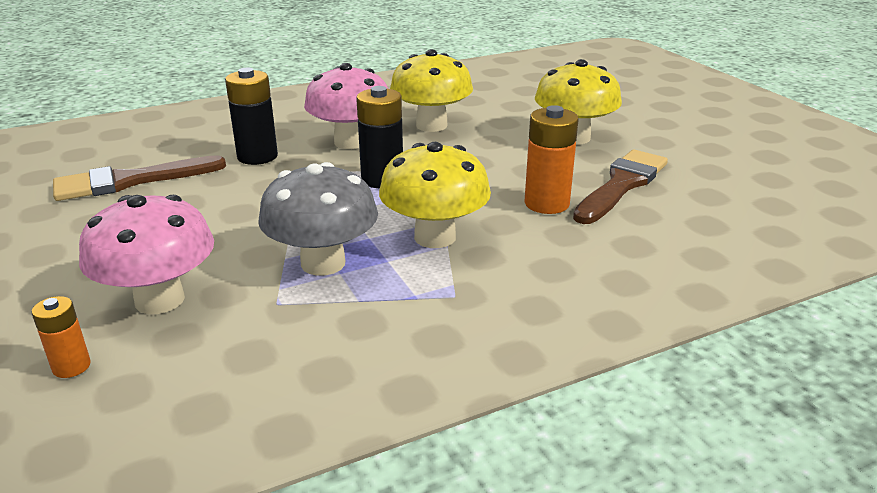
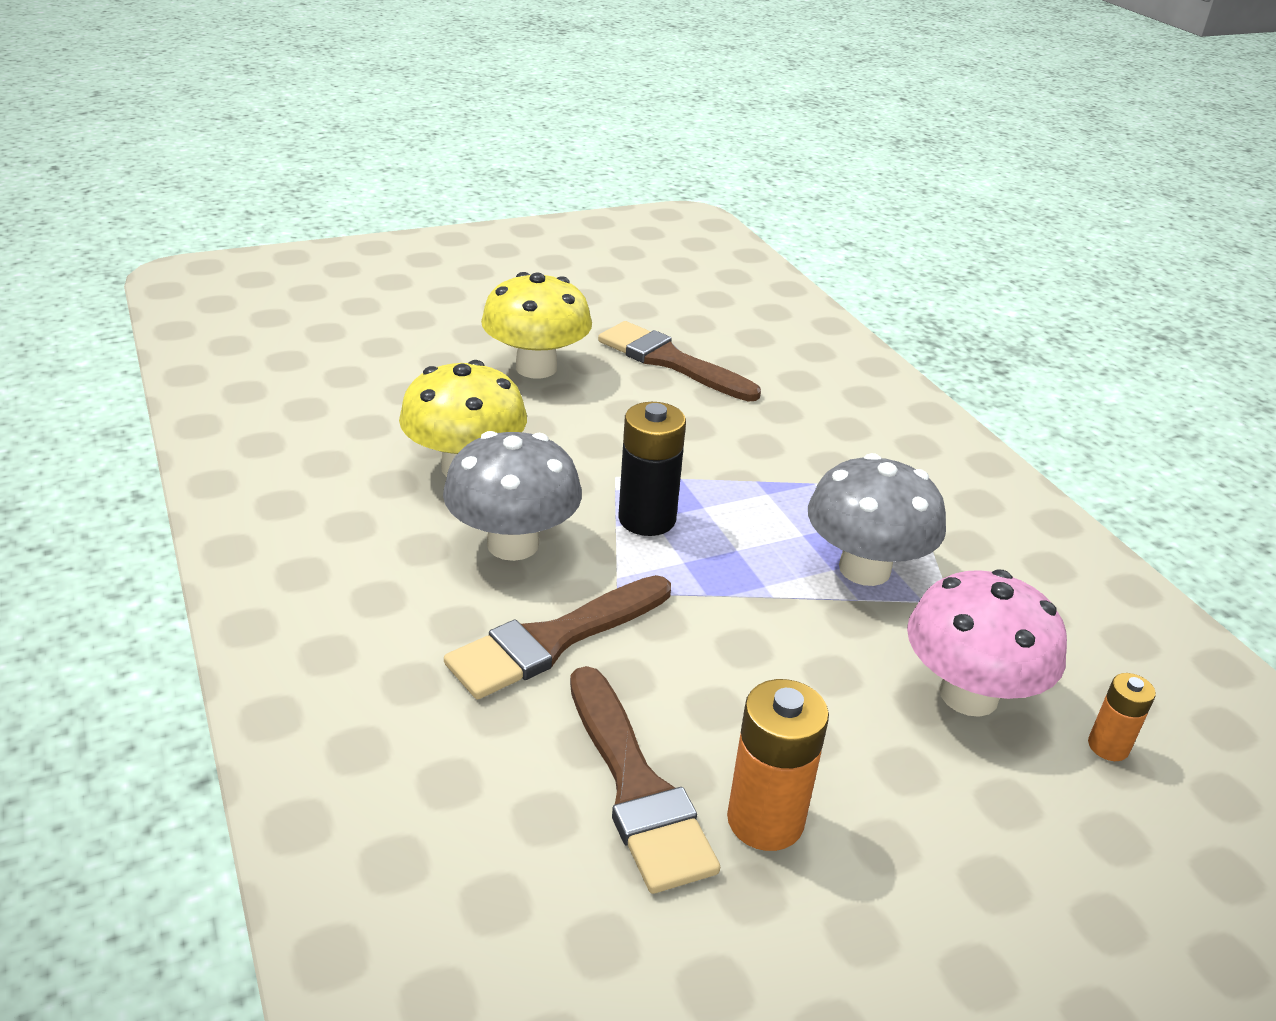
camera: 90 degrees left, 5 degrees up
(257, 156) = (553, 640): black battery -> brown brush
(350, 142) = (513, 544): pink mushroom -> grey mushroom
(435, 237) = (797, 489): yellow mushroom -> none
(546, 204) = (715, 411): orange battery -> orange battery (765, 820)

